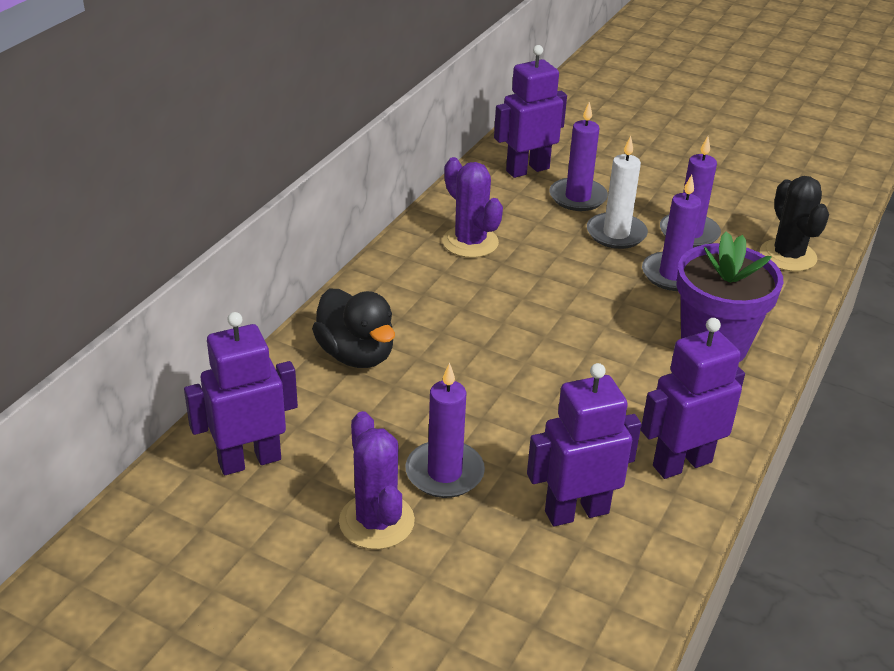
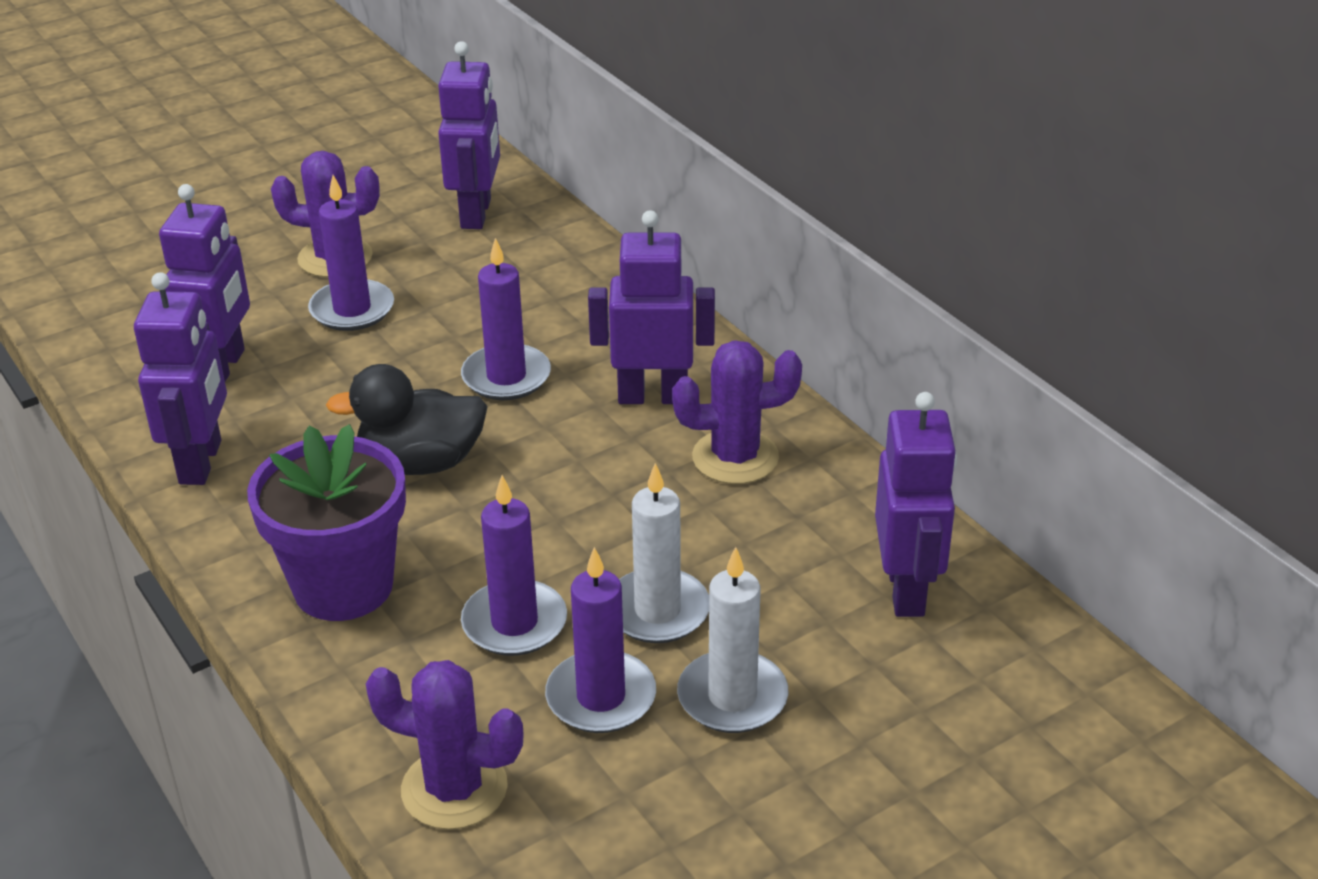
camera: 120 degrees right, 0 degrees up
(356, 355) = (575, 306): black duck -> black duck (421, 463)
(436, 288) = (653, 396): none -> purple robot
(577, 197) = (786, 613): purple candle -> purple candle (506, 377)
(647, 198) = (732, 697): none -> white candle
(788, 256) = (454, 789): black cactus -> purple cactus

